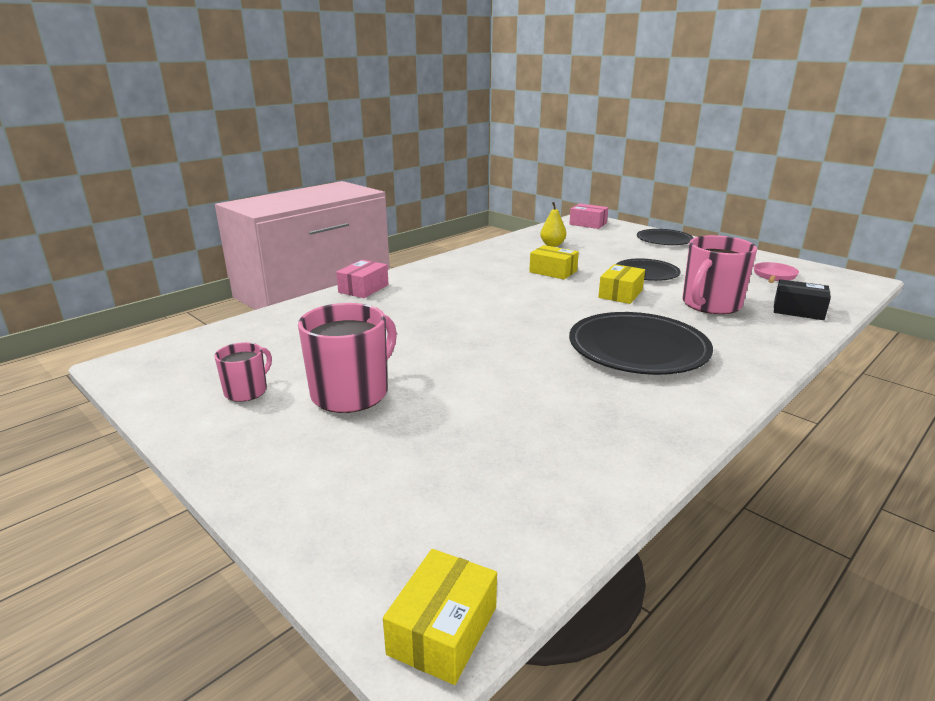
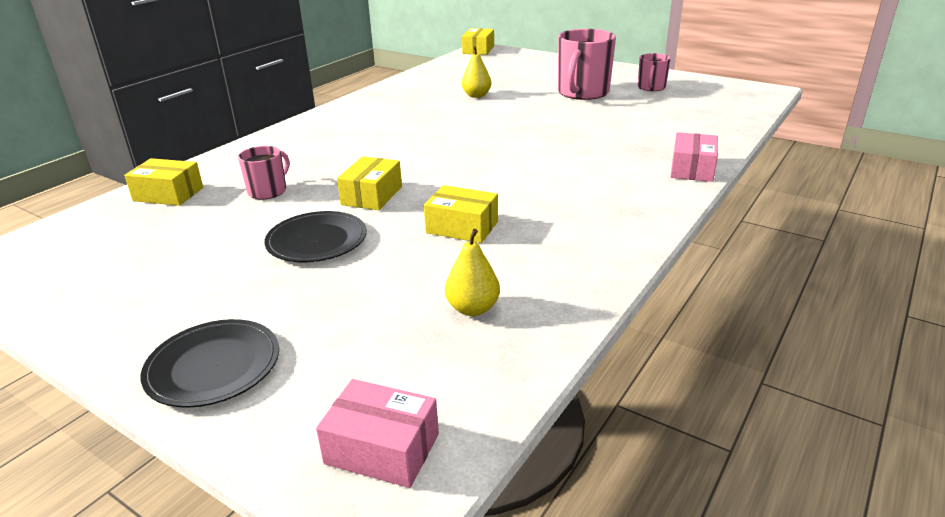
camera: 170 degrees right, 5 degrees up
(507, 408) = (476, 96): none -> yellow pear
(638, 348) = (376, 137): black plate -> none
(710, 305) = (268, 191): pink mug -> pink mug, size x0.55
(774, 276) = (114, 257): pink pan -> none
(798, 310) = (168, 194): black box -> yellow box

